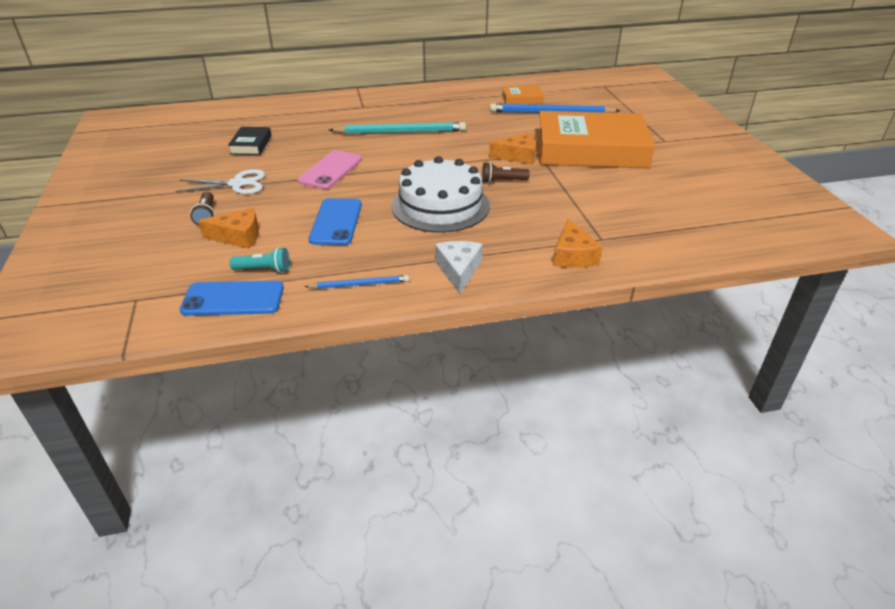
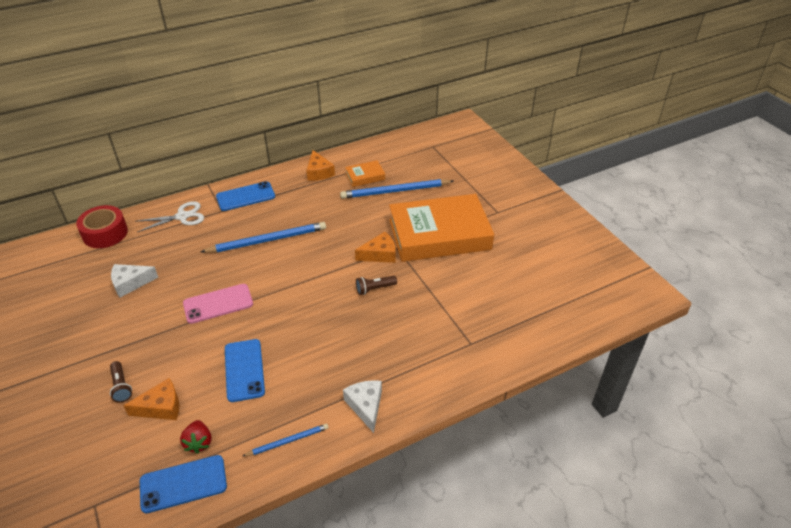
camera: 15 degrees left, 5 degrees up
(237, 184) = (136, 339): white scissors -> white scissors (182, 216)
(243, 109) = (105, 233): none -> red tape
(251, 145) = (130, 283): black book -> white cheese
(264, 270) = (199, 443): turquoise flashlight -> red strawberry
(330, 170) = (218, 304): pink phone -> pink phone turned 60 degrees clockwise
(391, 100) = (245, 196): none -> blue phone
(401, 132) = (267, 240): turquoise pencil -> blue pencil
(440, 205) = (329, 330): white cake -> none
(573, 255) = (453, 368): orange cheese -> orange cheese (319, 172)

